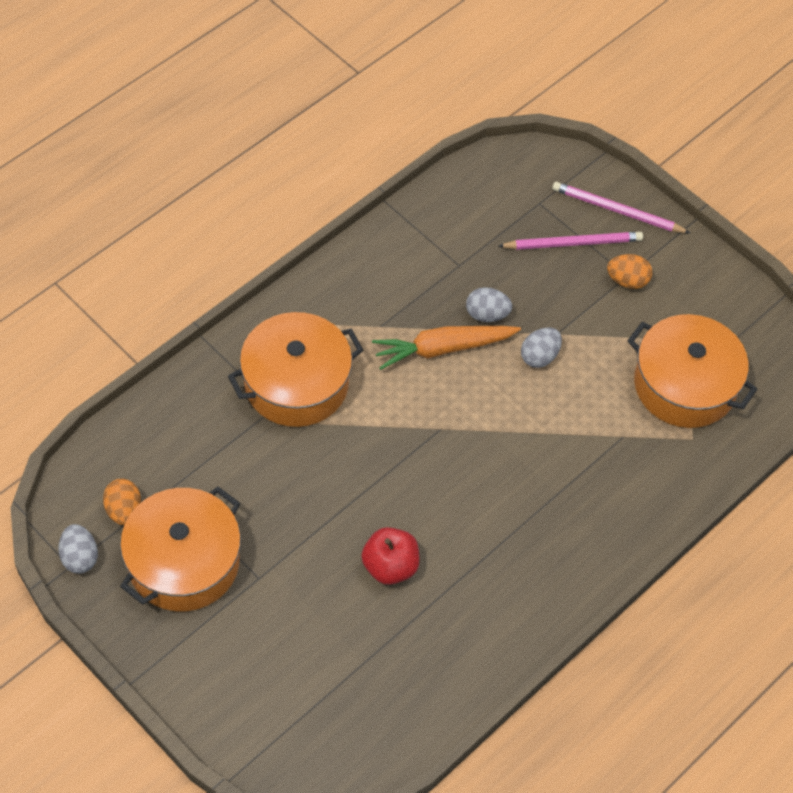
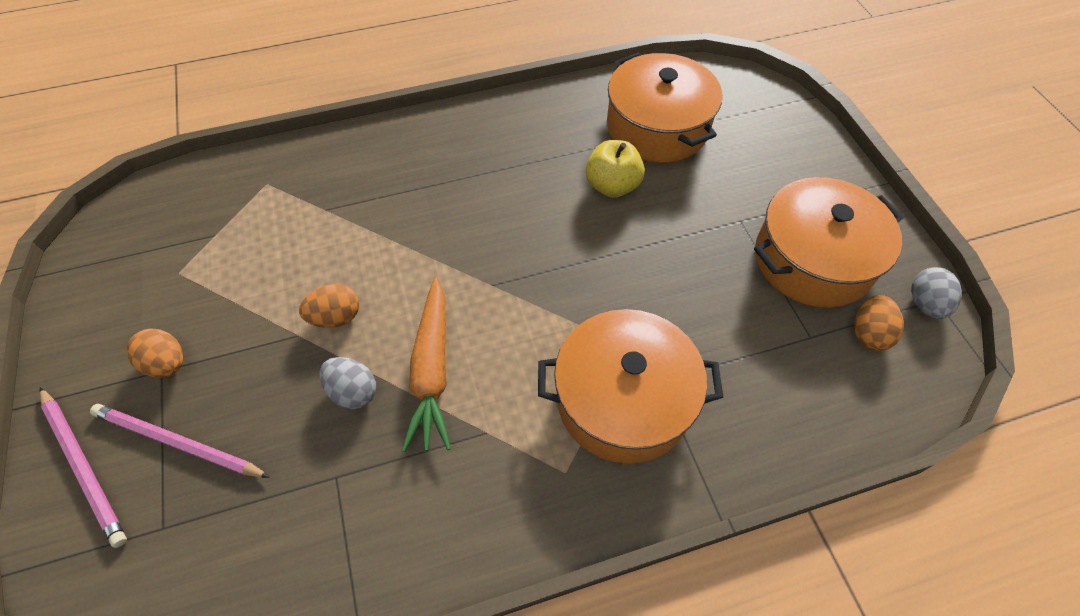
camera: 150 degrees left, 0 degrees up
(390, 566) = (612, 186): red apple -> yellow apple
(442, 349) = (432, 371): orange carrot -> orange carrot turned 75 degrees clockwise
(539, 356) = (336, 317): grey egg -> orange egg
(684, 385) = (225, 230): orange pot -> orange pot (657, 127)

